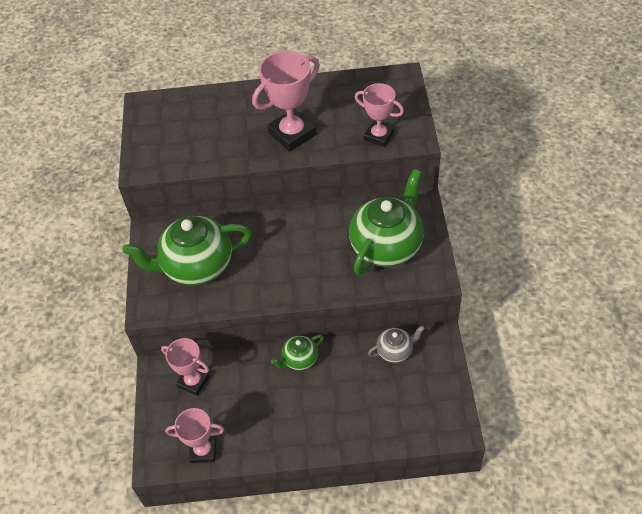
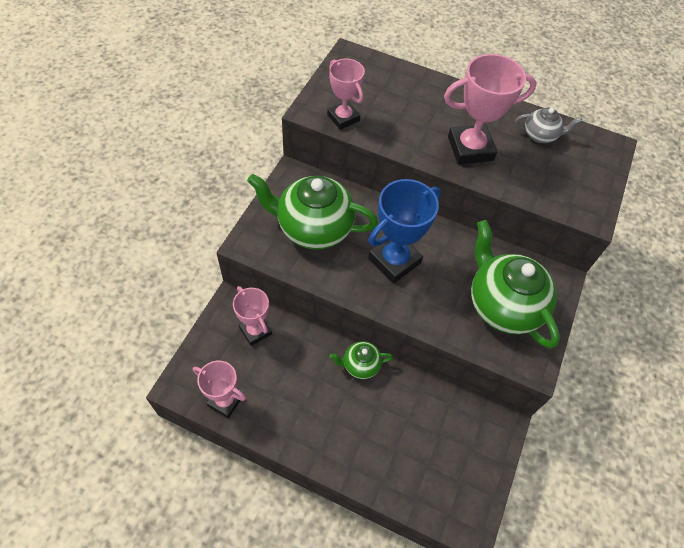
camera: 20 degrees right, 5 degrees up
(280, 257) = (394, 260): none -> blue trophy
(379, 136) = (555, 193): pink trophy -> pink trophy (343, 118)
(387, 246) = (502, 305): green teapot -> green teapot turned 90 degrees counterclockwise
(395, 351) = (454, 409): grey teapot -> grey teapot (540, 135)

